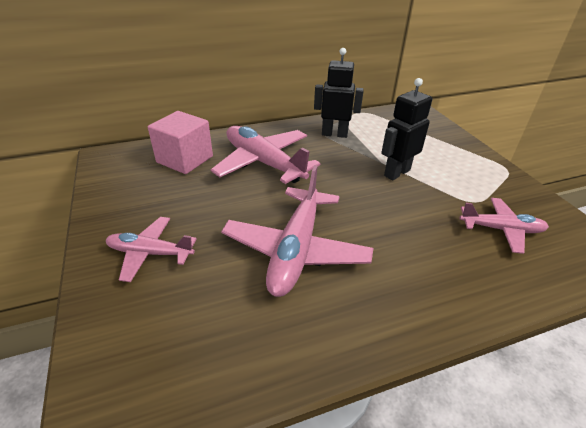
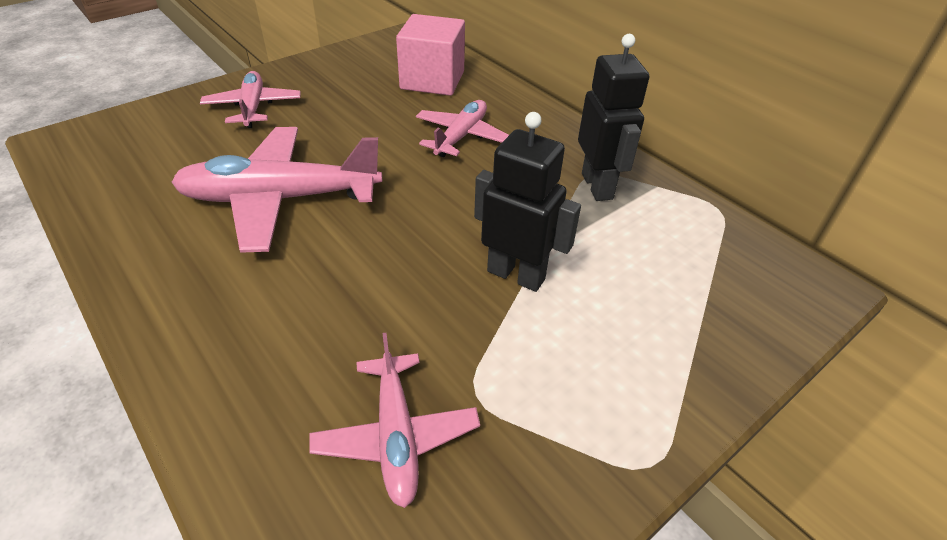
camera: 70 degrees right, 5 degrees up
(263, 163) = (461, 136): pink plane -> pink plane, size x0.59

